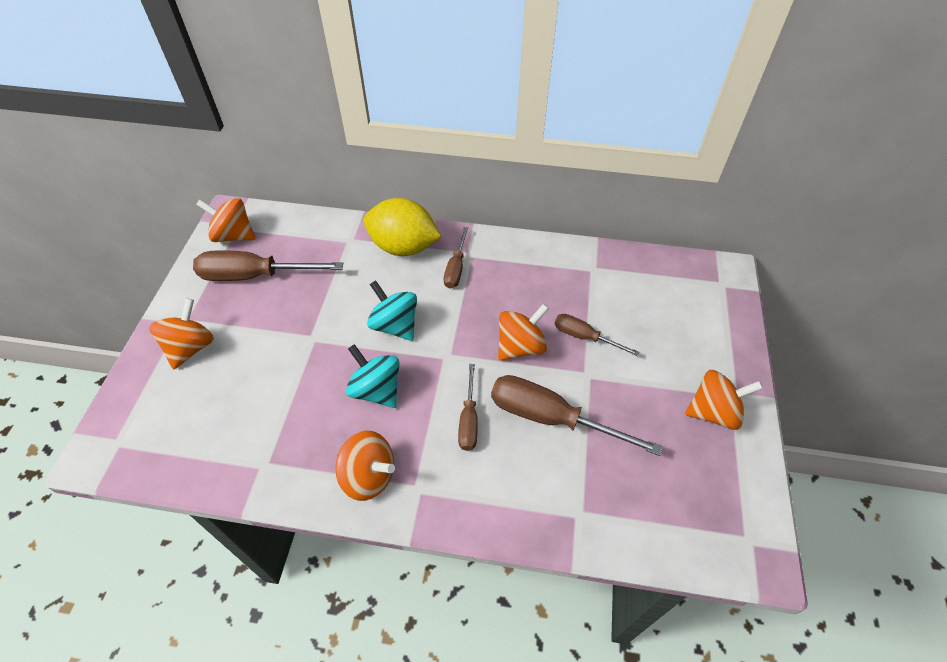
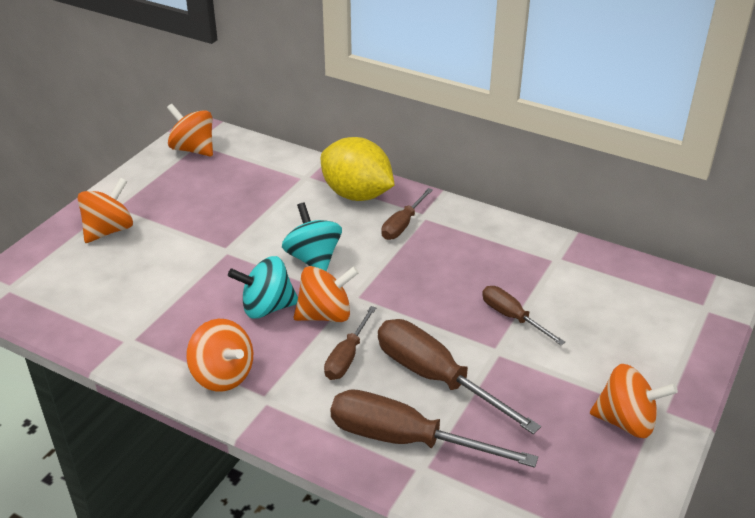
camera: 20 degrees right, 15 degrees down
(255, 276) = (197, 186): brown screwdriver -> brown screwdriver (406, 440)
(376, 390) = (267, 307): turquoise spinning top -> turquoise spinning top turned 75 degrees counterclockwise
(520, 346) = (436, 308): orange spinning top -> orange spinning top (326, 315)

